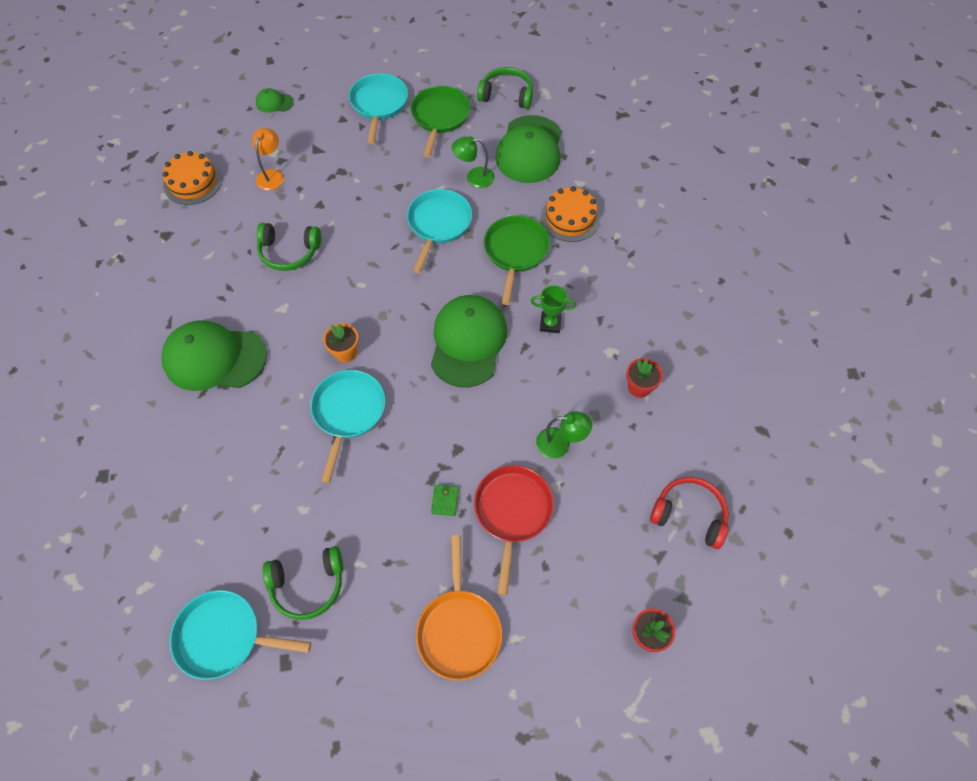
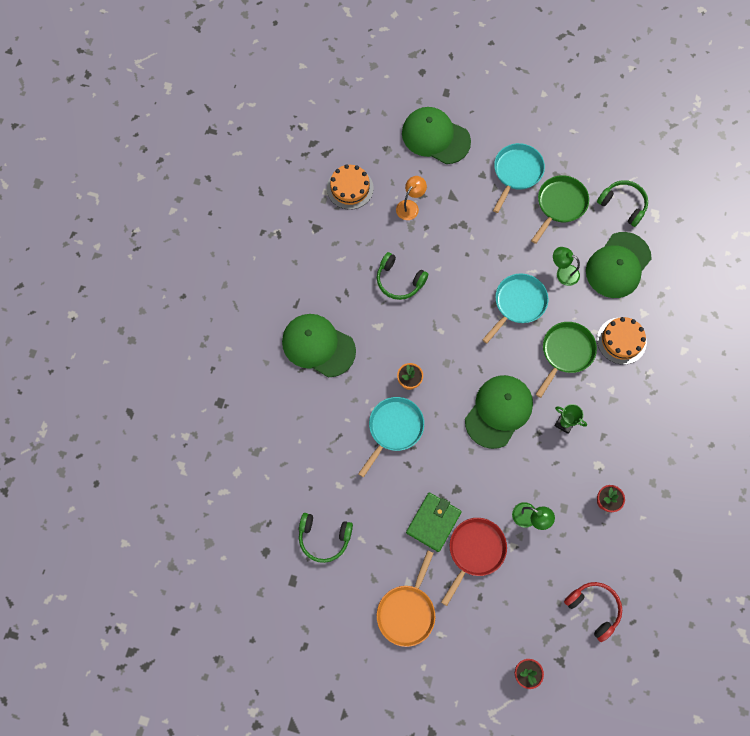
camera: 25 degrees right, 10 degrees up
(224, 636) = (262, 547): turquoise pan -> none
(274, 102) = (435, 137): green cap -> green cap, size x2.26
(445, 501) = (433, 522): green wallet -> green wallet, size x2.20

